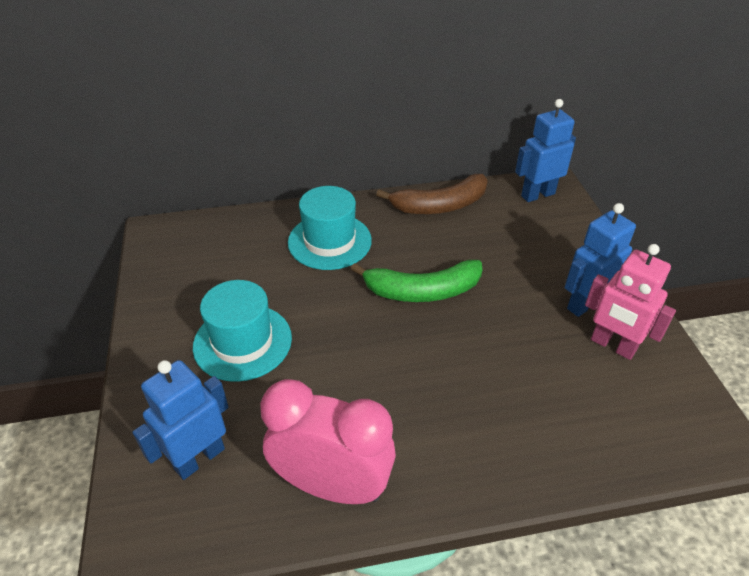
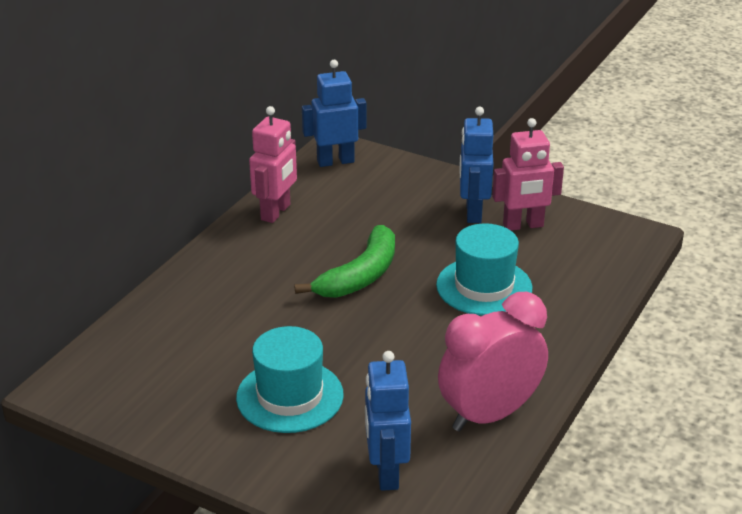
camera: 50 degrees left, 10 degrees down
(329, 241) = (233, 292): turquoise hat -> turquoise hat (484, 287)
(440, 205) = (276, 212): brown banana -> pink robot
(537, 195) = (335, 161): blue robot -> blue robot turned 60 degrees clockwise

